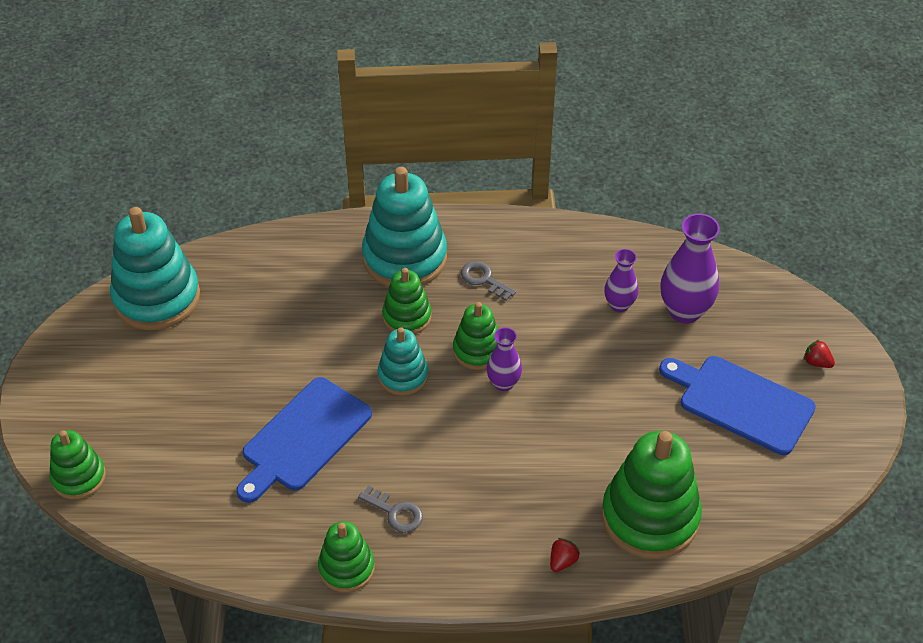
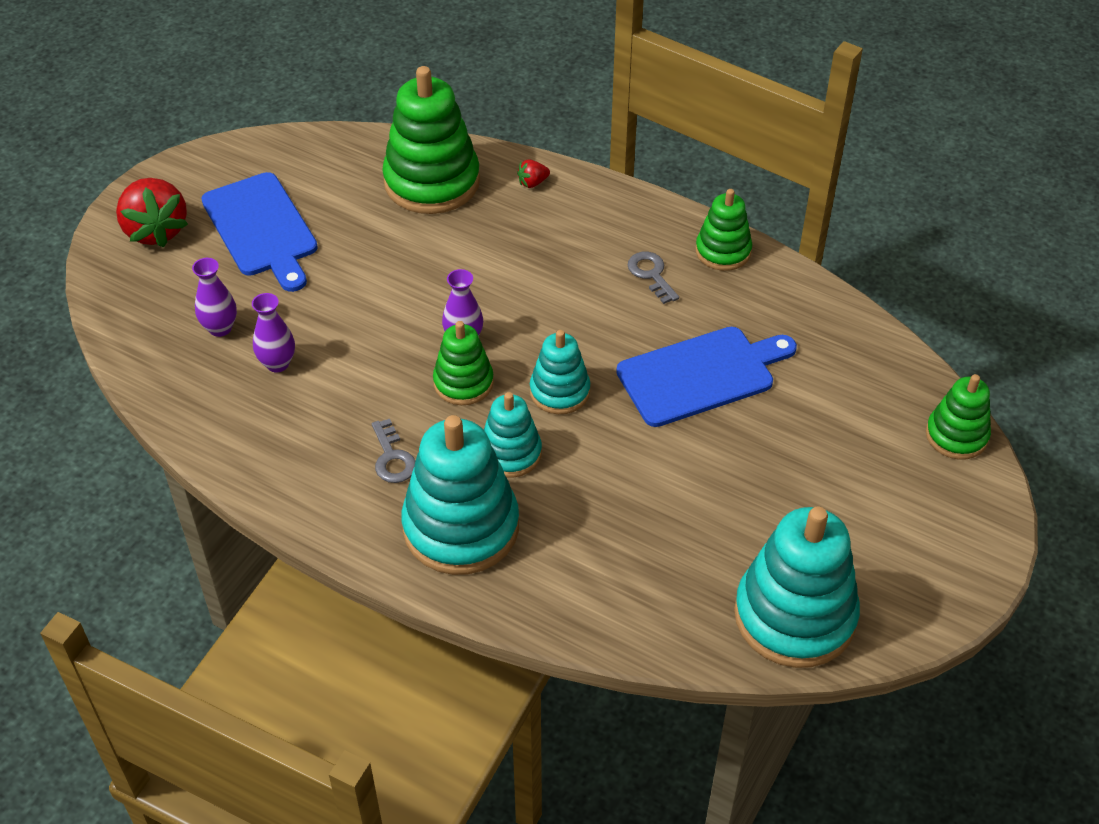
camera: 150 degrees left, 0 degrees up
(407, 317) = (510, 453): green stacking toy -> turquoise stacking toy
(684, 311) = (220, 328): purple vase -> purple vase, size x0.59
(816, 362) = (156, 230): red strawberry -> red strawberry, size x2.33

